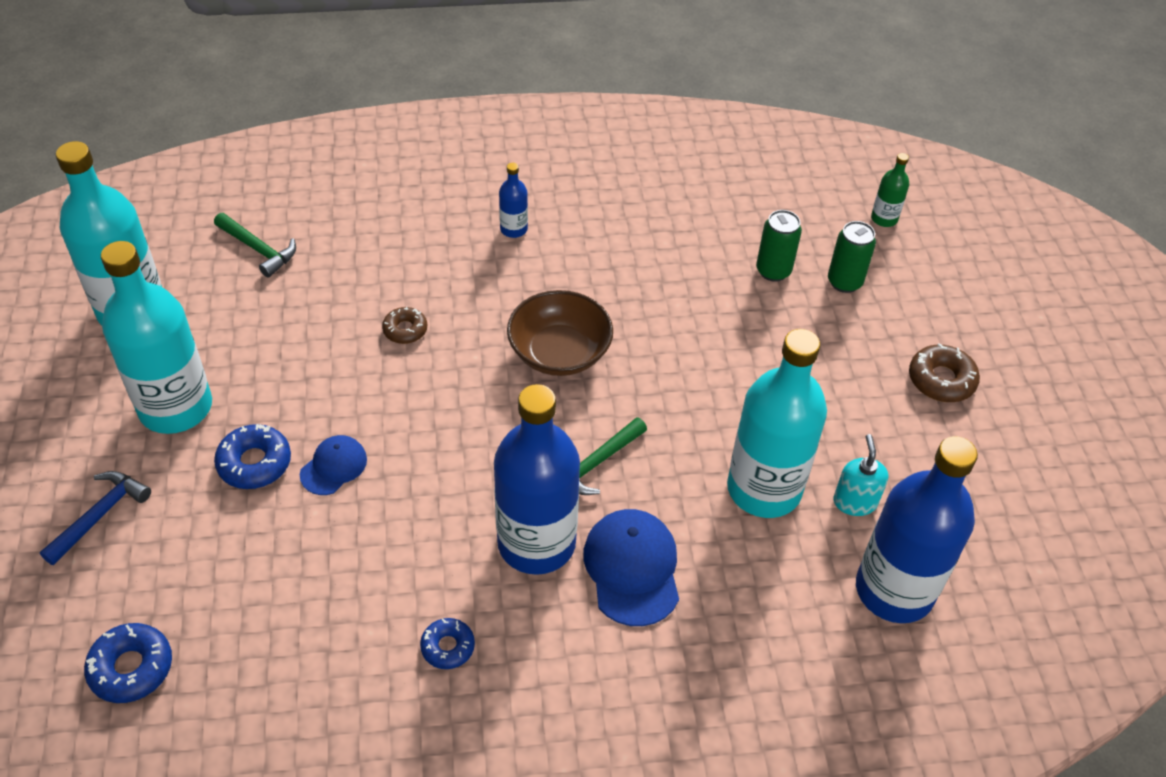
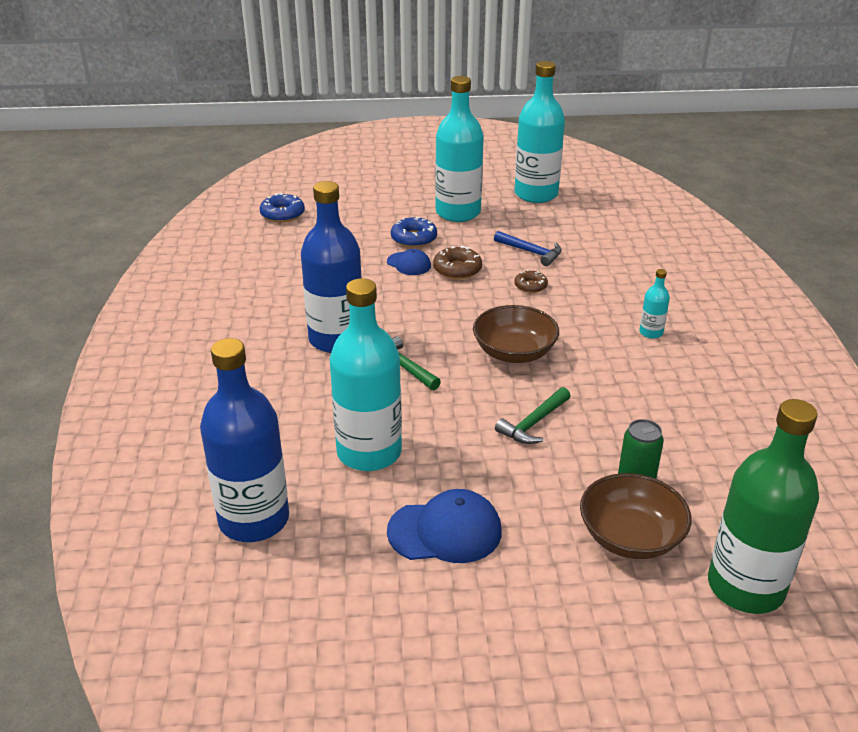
camera: 95 degrees right, 15 degrees down
(100, 515) = (381, 198): blue hammer -> blue hammer (531, 252)
(258, 249) = (599, 229): green hammer -> green hammer (533, 423)
(448, 647) = (266, 306): blue donut -> none
(513, 229) = (651, 332): blue bottle -> turquoise bottle
(632, 568) = (306, 379): blue cap -> blue cap (445, 531)
(844, 282) = (630, 537): green can -> brown bowl
(855, 501) = (349, 507): turquoise soap dispenser -> none
(884, 219) = (745, 587): green bottle -> green bottle, size x2.32
(941, 380) = (495, 596): brown donut -> brown donut (457, 269)

